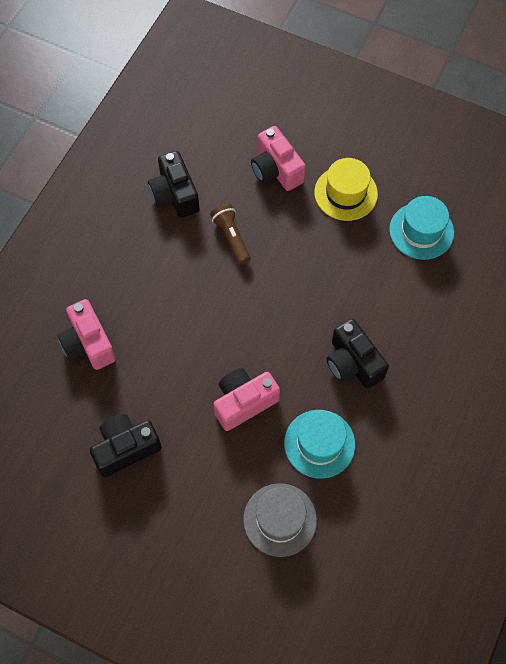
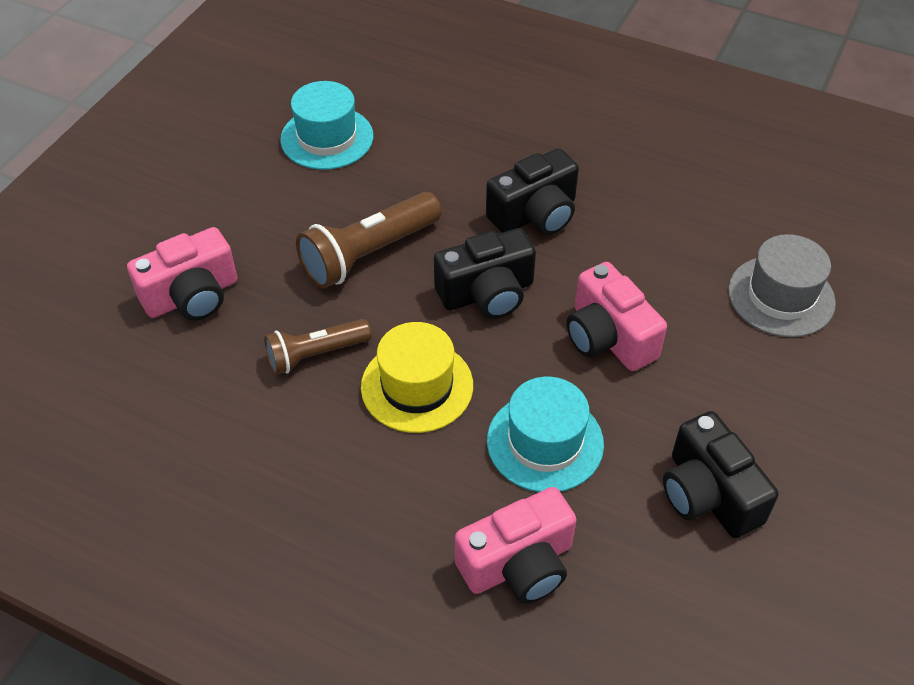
camera: 90 degrees left, 15 degrees down
(175, 194) = (217, 438): black camera -> black camera (487, 293)
(313, 261) = (368, 254): none -> brown flashlight
(319, 443) = (661, 252): turquoise hat -> turquoise hat (545, 442)
(345, 193) = (251, 214): yellow hat -> yellow hat (417, 386)

